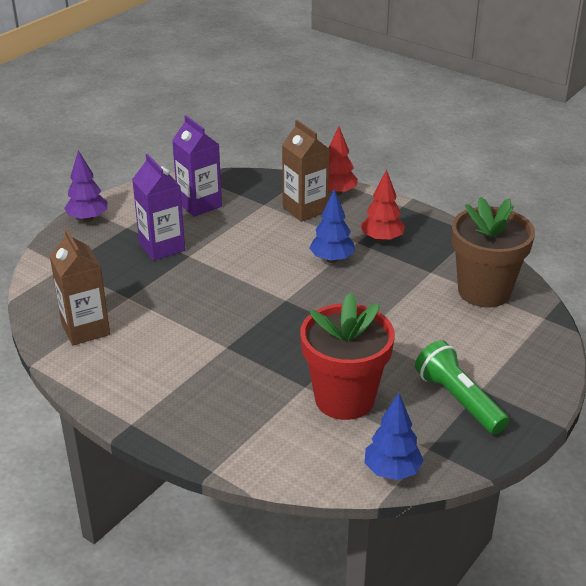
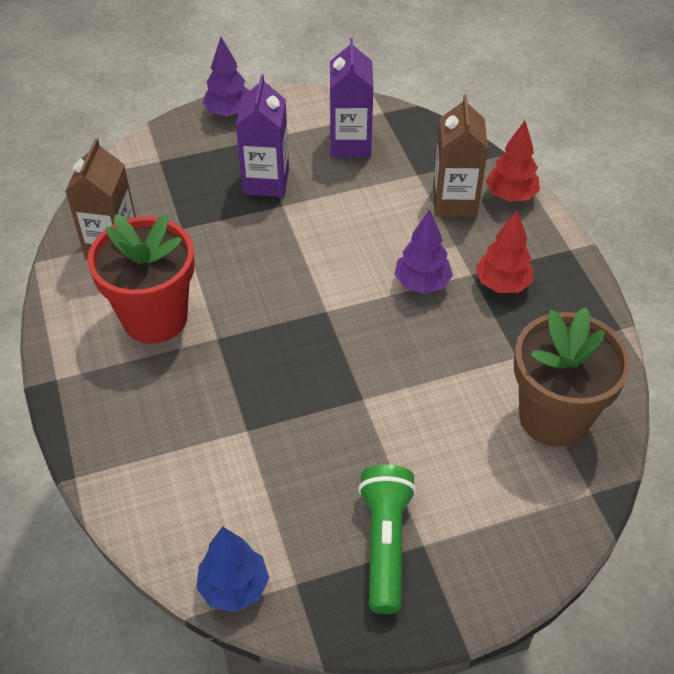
camera: 35 degrees right, 15 degrees up
(332, 259) = (422, 284): blue tree -> purple tree
(344, 399) = (270, 469): red flower pot -> red flower pot (155, 318)

